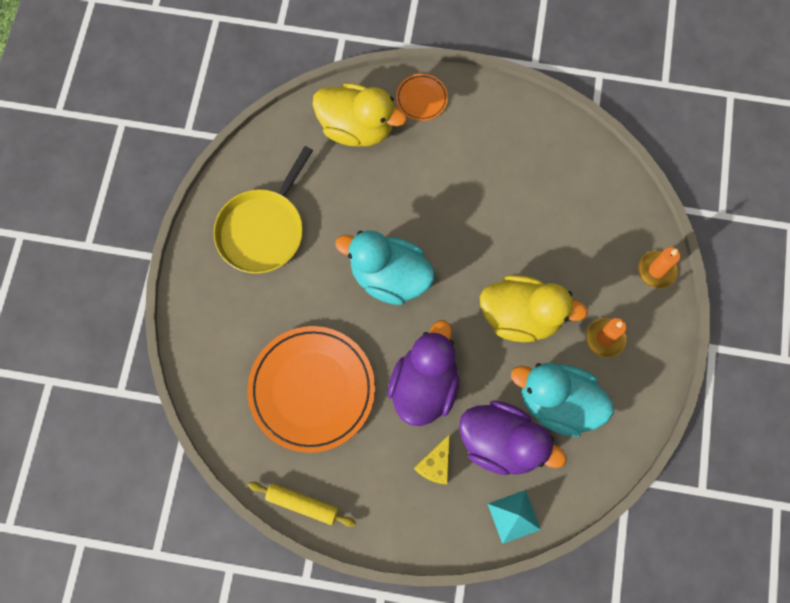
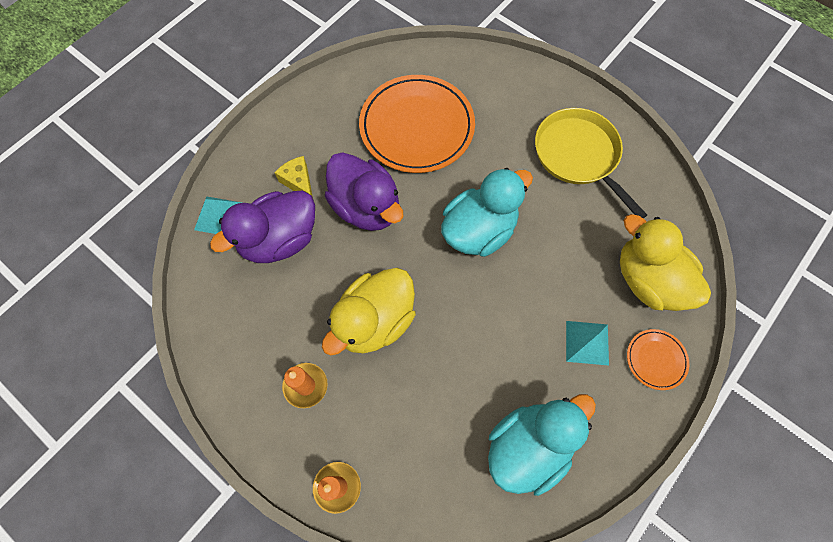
camera: 120 degrees right, 5 degrees down
(302, 504) = (335, 82): yellow rolling pin -> none
(357, 128) = (648, 280): yellow duck -> yellow duck turned 90 degrees clockwise
(438, 150) = (587, 342): none -> turquoise pyramid
(557, 403) = (279, 305): turquoise duck -> turquoise duck (528, 447)

